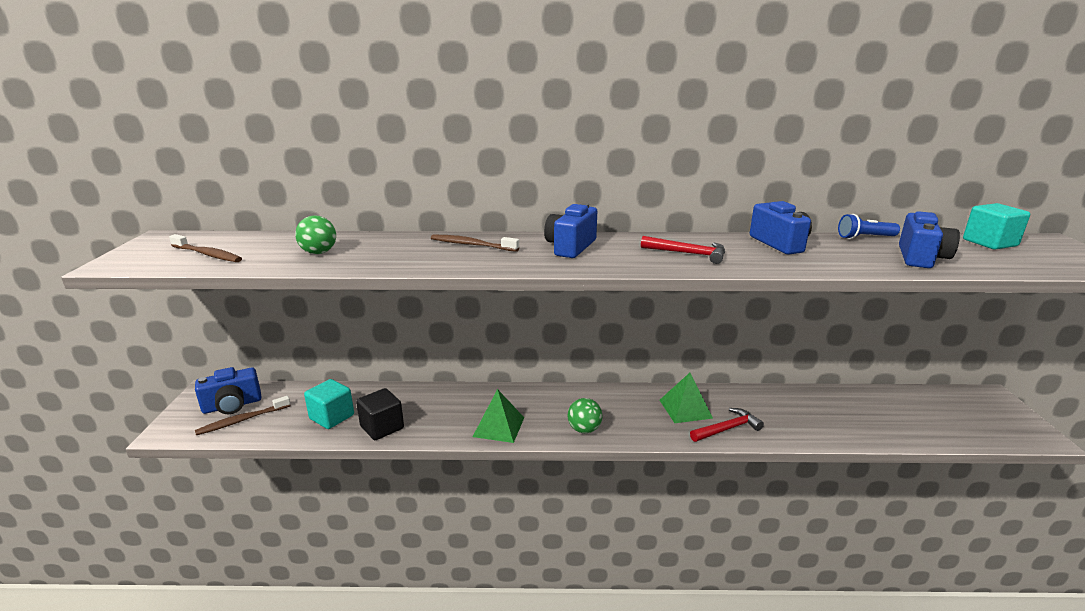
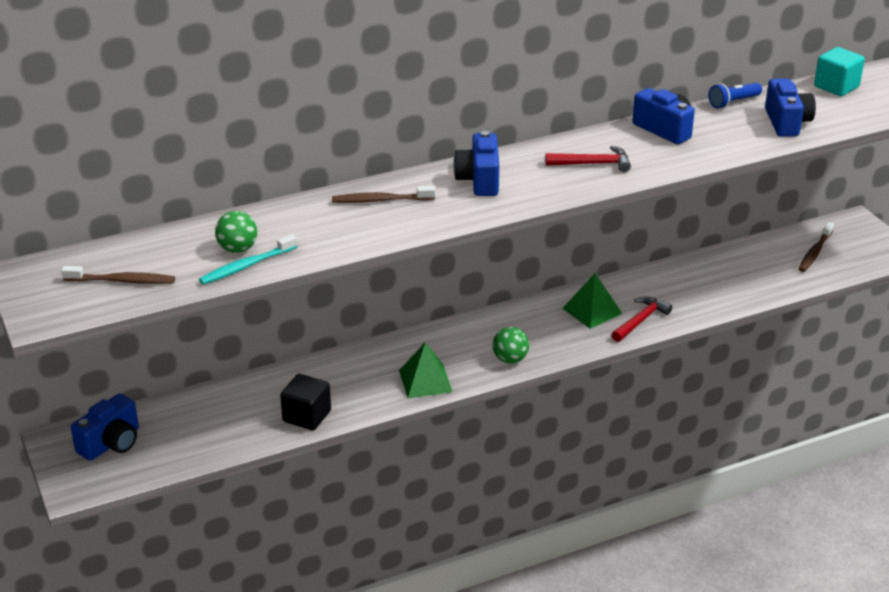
camera: 25 degrees left, 10 degrees up
(242, 420) = (144, 454): brown toothbrush -> brown toothbrush (815, 252)
(307, 263) = (247, 266): none -> turquoise toothbrush
(332, 417) = (241, 422): turquoise cube -> none

